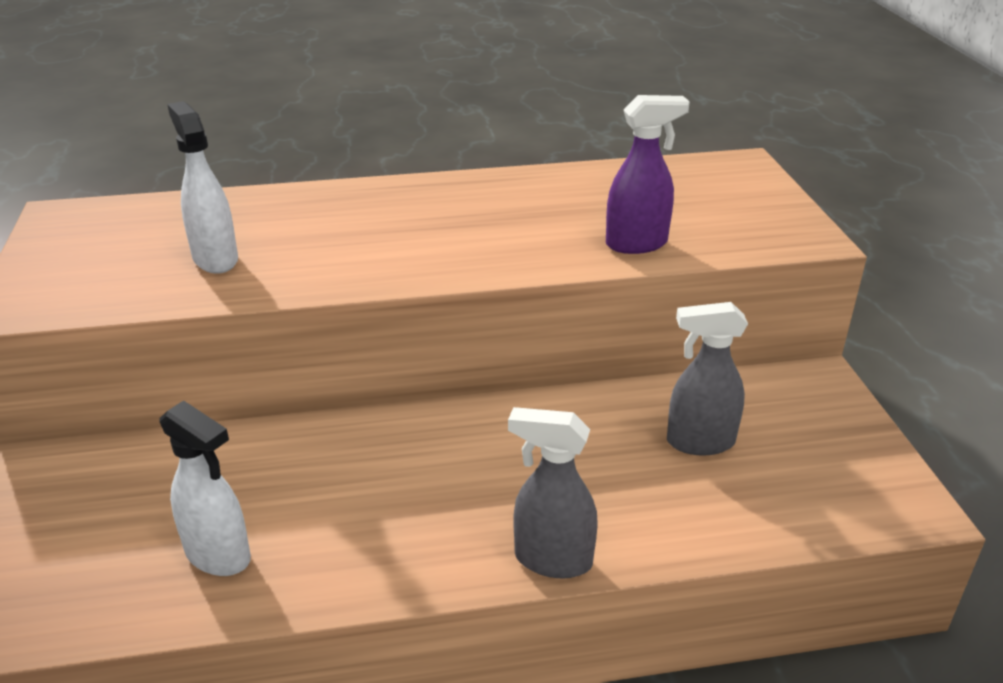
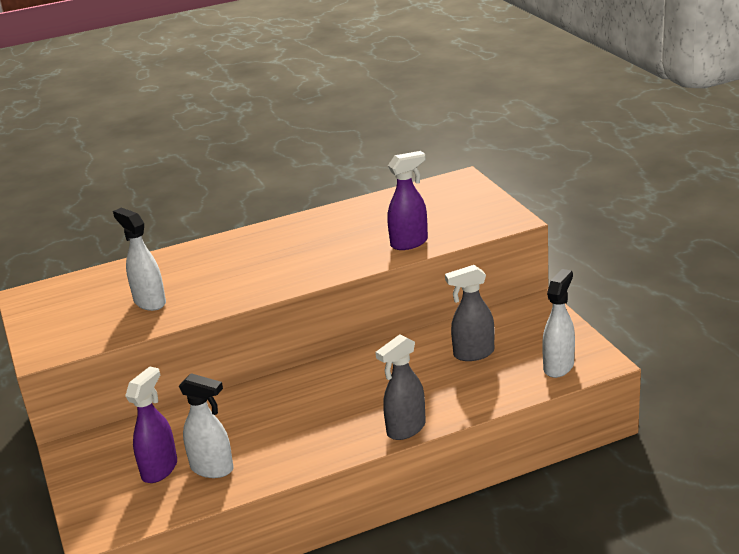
camera: 10 degrees left, 5 degrees down
(141, 535) = (160, 469): none -> purple spray bottle
(552, 559) = (405, 429): grey spray bottle -> grey spray bottle turned 45 degrees counterclockwise
(839, 500) = (559, 366): none -> white spray bottle

